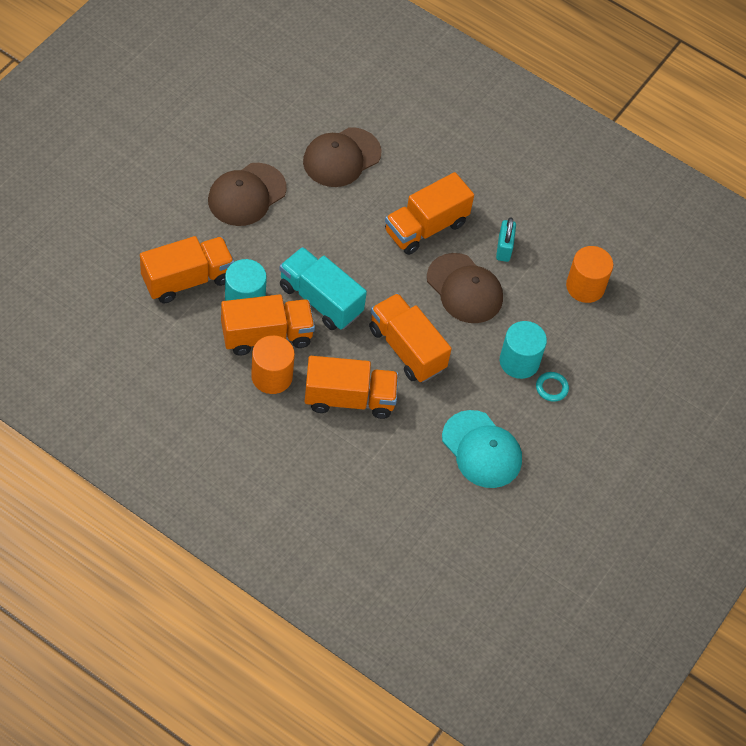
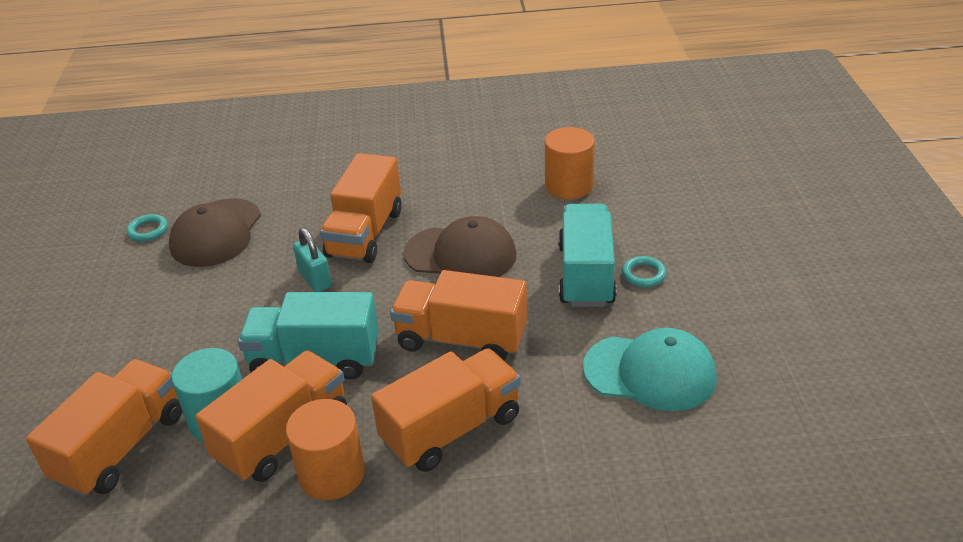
camera: 30 degrees left, 20 degrees down
(246, 195) = (131, 322): brown cap -> none
(305, 123) = (148, 230): none -> turquoise ring
(504, 248) = (461, 204): turquoise padlock -> turquoise padlock (315, 279)
(519, 361) = (586, 275): turquoise cylinder -> turquoise truck

